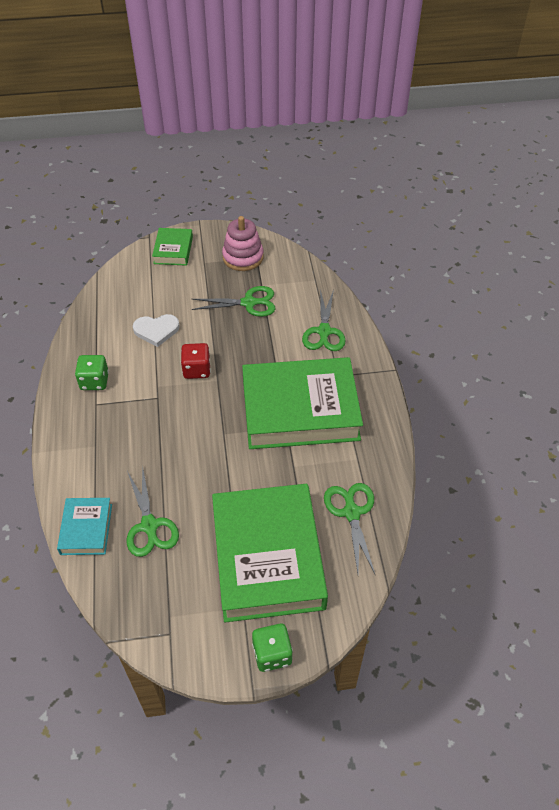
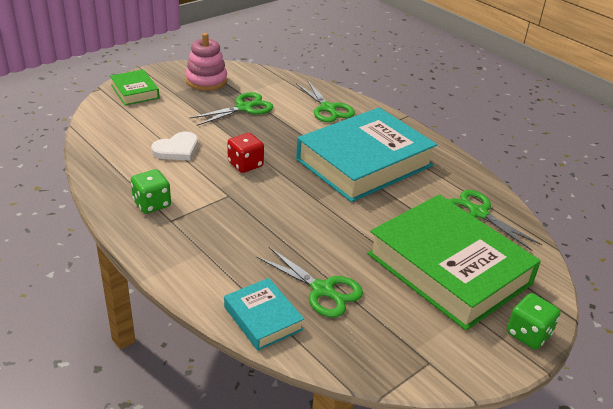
camera: 35 degrees left, 15 degrees down
(300, 410) = (364, 162): green book -> turquoise book

